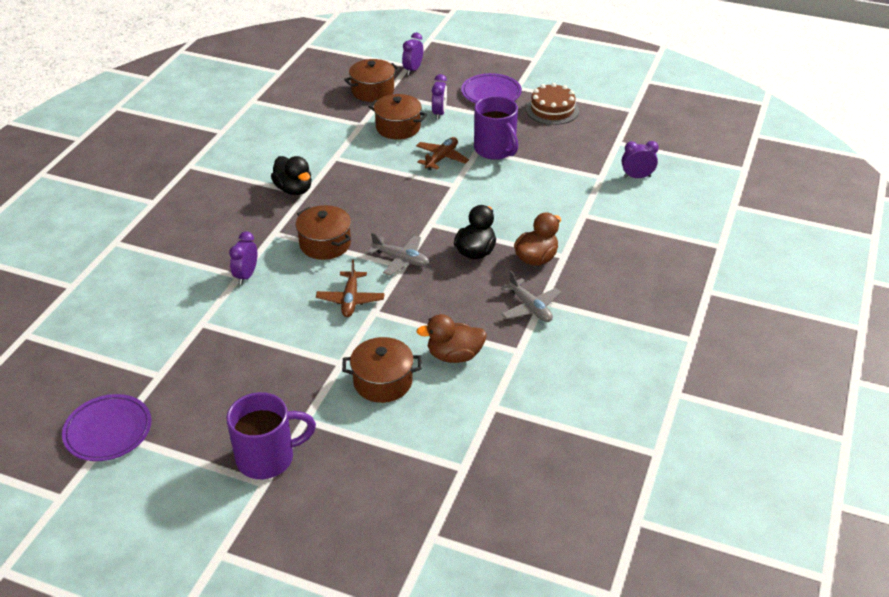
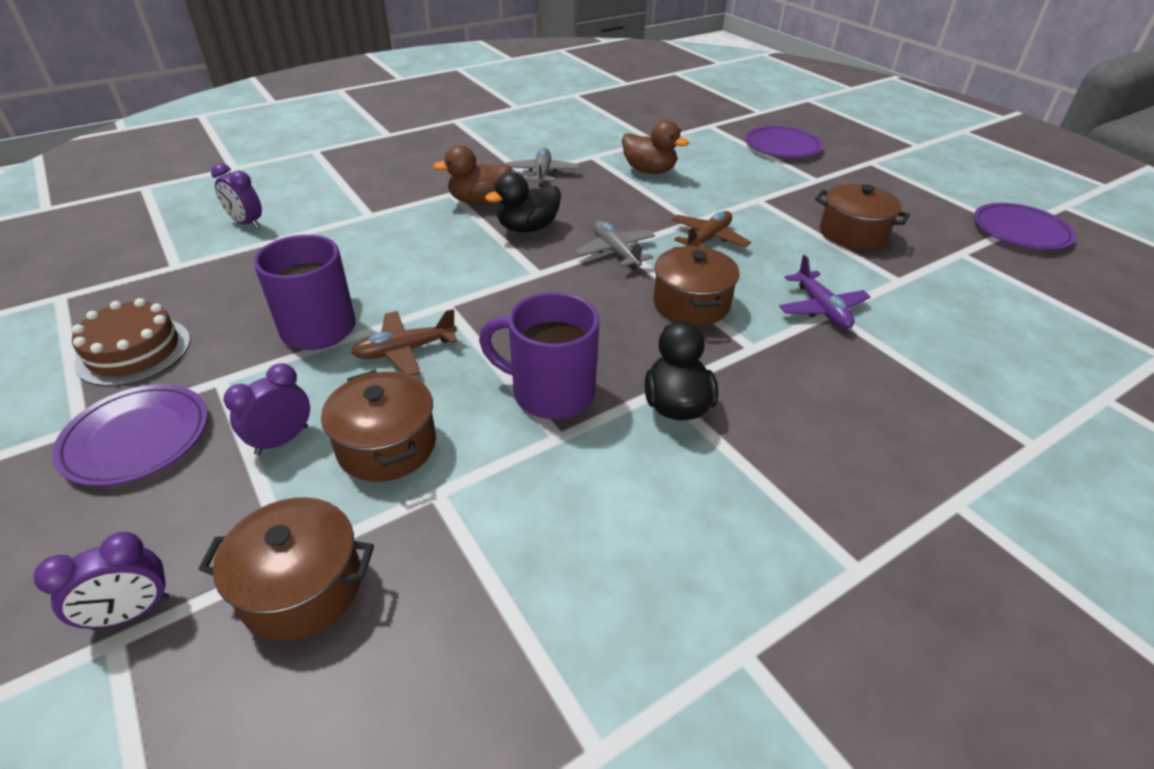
camera: 145 degrees left, 0 degrees up
(246, 275) = (821, 308): purple clock -> purple plane
(268, 458) = (861, 171): purple mug -> purple mug (550, 393)
(365, 464) = (782, 146): none -> purple plate
(383, 382) = (729, 177): brown pot -> brown pot (852, 233)

